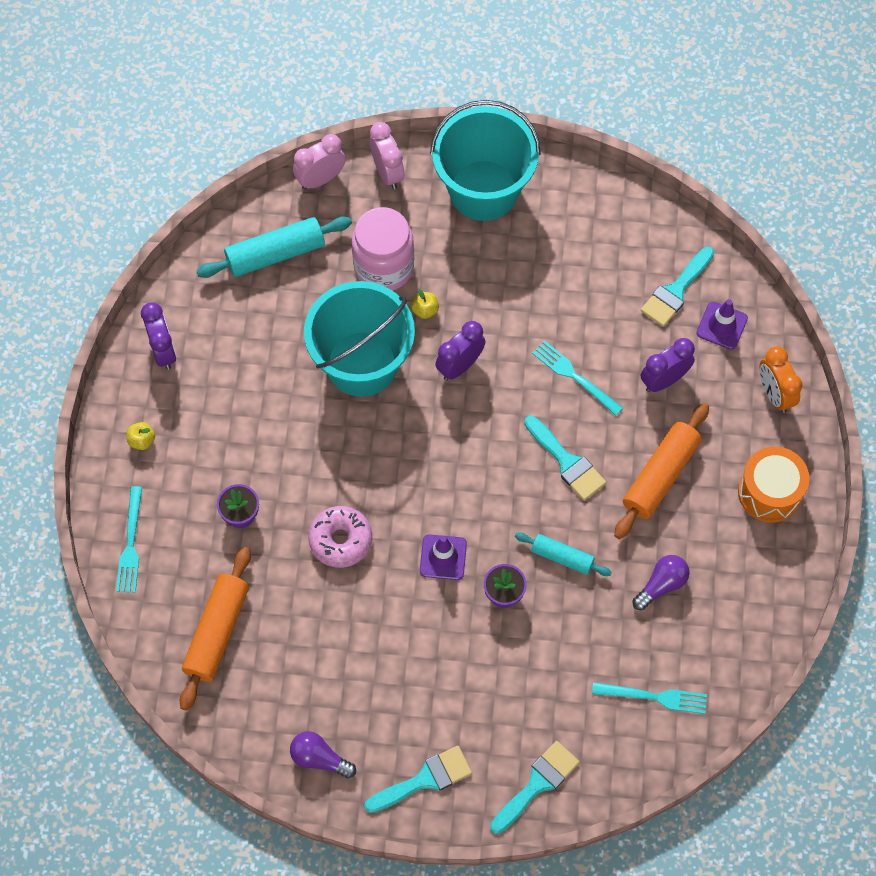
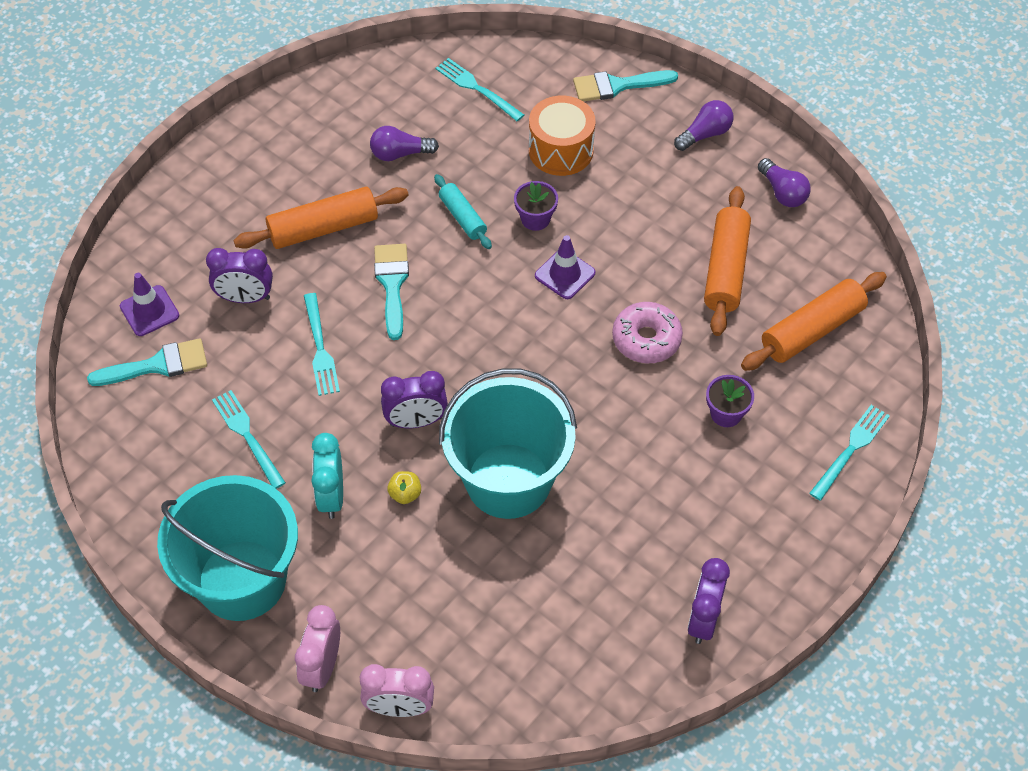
camera: 145 degrees left, 10 degrees down
(142, 440) = (782, 540): yellow apple -> none
(275, 254) = (511, 651): turquoise rolling pin -> none
(319, 646) = (726, 269): none -> orange rolling pin
(384, 267) = (410, 564): pink jar -> none
(424, 779) = (705, 134): turquoise brush -> purple light bulb
(473, 278) = (331, 496): none -> turquoise clock
(567, 282) = (247, 435): none -> turquoise fork
(769, 492) = (247, 166): orange drum -> orange drum (561, 150)
(774, 394) = (165, 231): orange clock -> none

